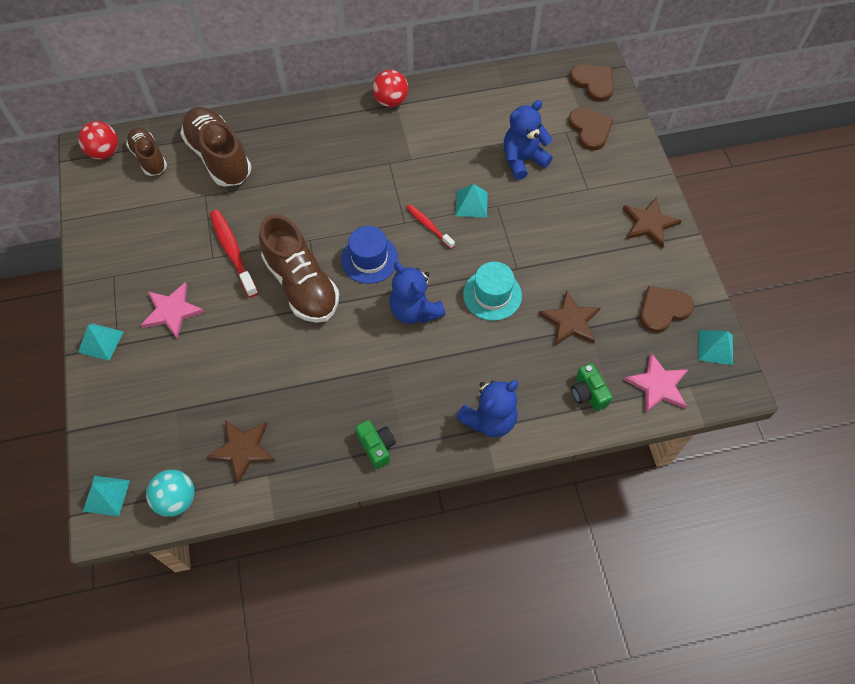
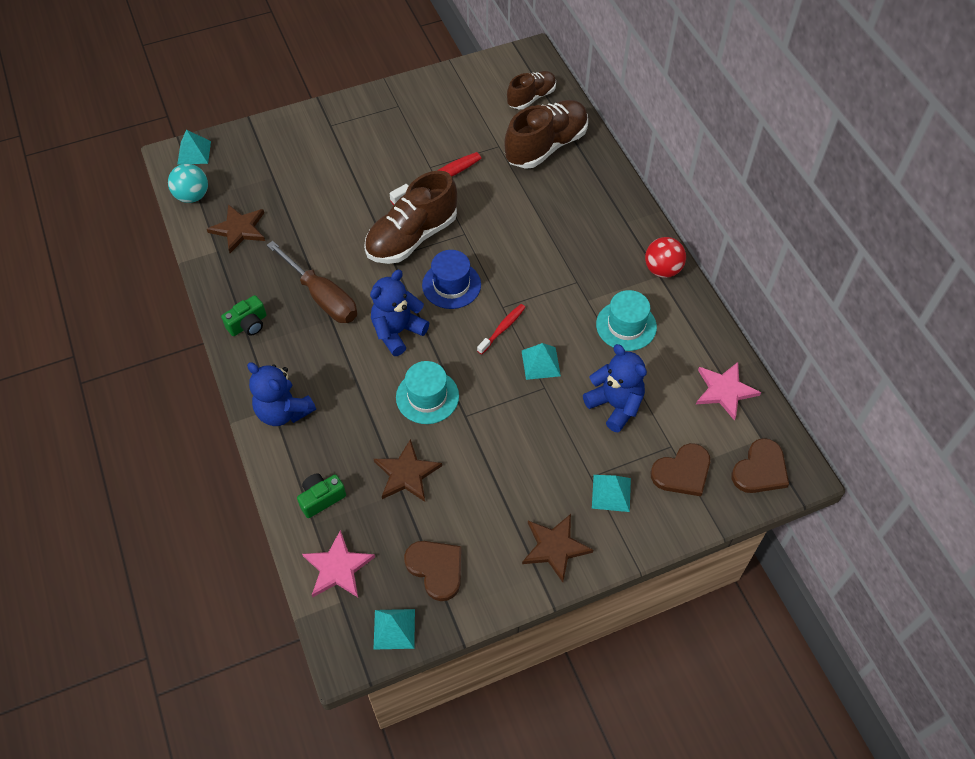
camera: 80 degrees right, 5 degrees down
(101, 341) = (332, 114): turquoise pyramid -> turquoise pyramid (611, 493)
(104, 152) = (530, 67): red ball -> none
(172, 311) = (368, 152): pink star -> pink star (724, 390)
(357, 373) = (322, 297): none -> brown screwdriver
(444, 137) = (626, 326): none -> turquoise hat

